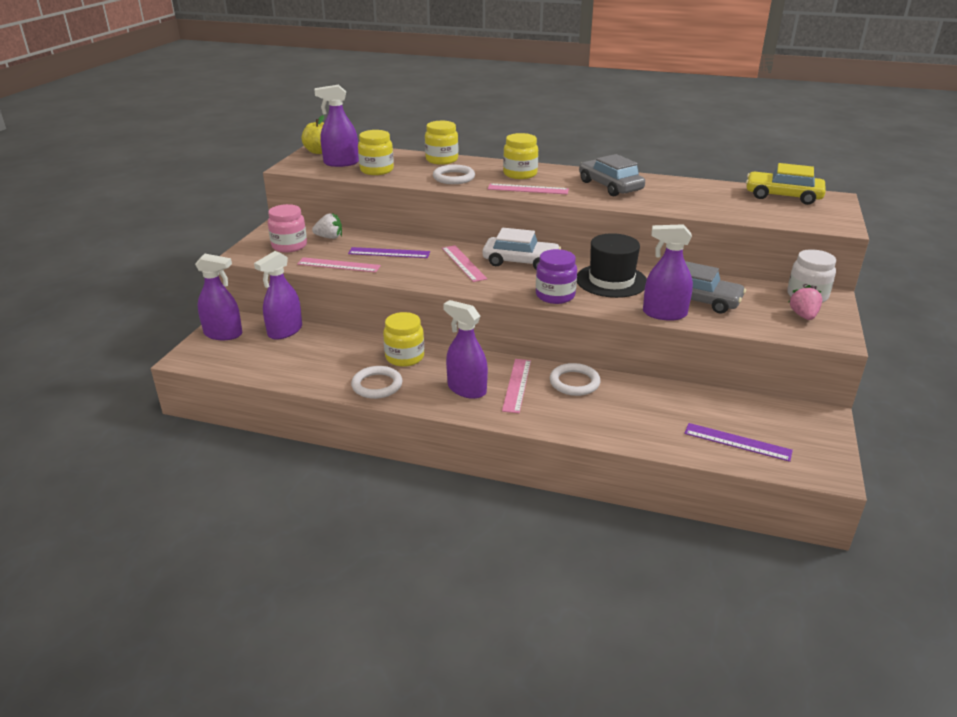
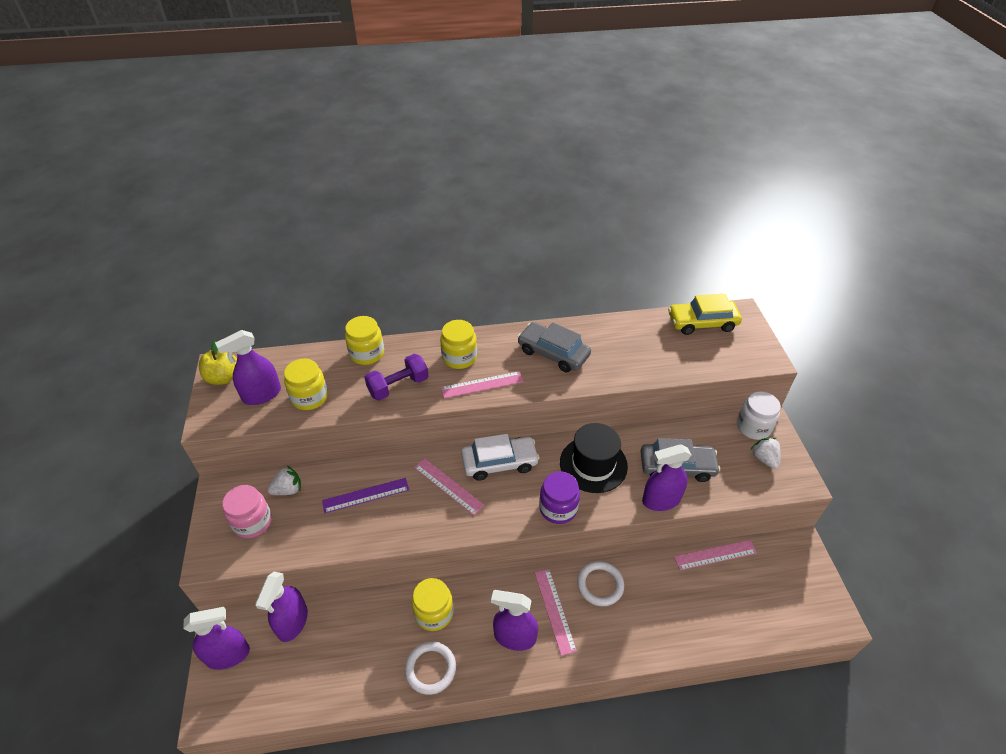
camera: 25 degrees left, 15 degrees up
(338, 265) = (325, 537): pink ruler -> pink ruler (715, 554)
(454, 177) = (398, 386): white ring -> purple dumbbell
(737, 442) = (758, 609): purple ruler -> none
(803, 316) = (764, 459): pink strawberry -> white strawberry

